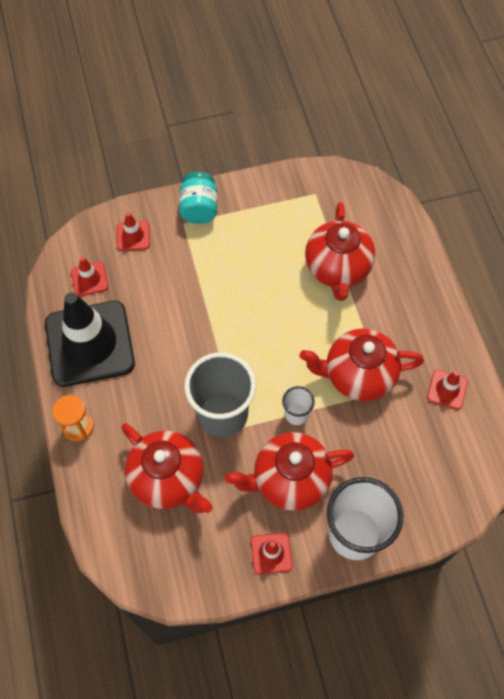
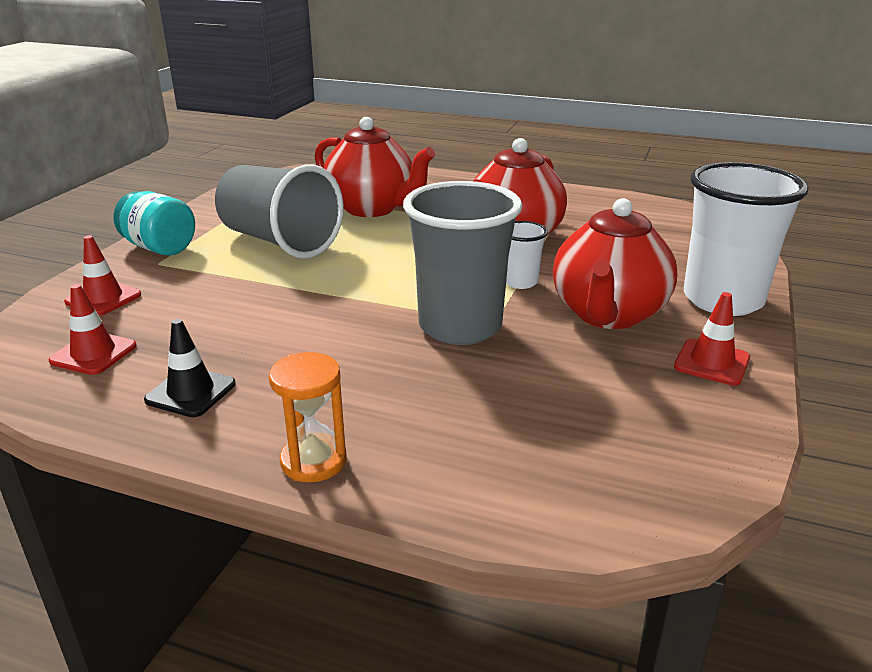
camera: 55 degrees left, 35 degrees down
(90, 343) = (191, 392): black traffic cone -> black traffic cone, size x0.42
(168, 479) = (513, 404): red teapot -> none
(252, 258) = (280, 242): none -> grey cup
(447, 389) = (584, 206): red traffic cone -> none

